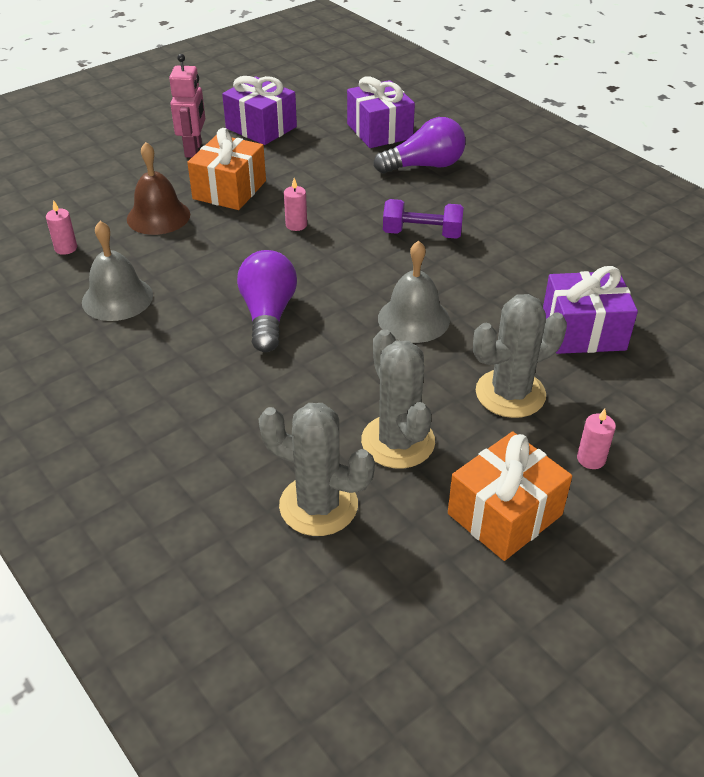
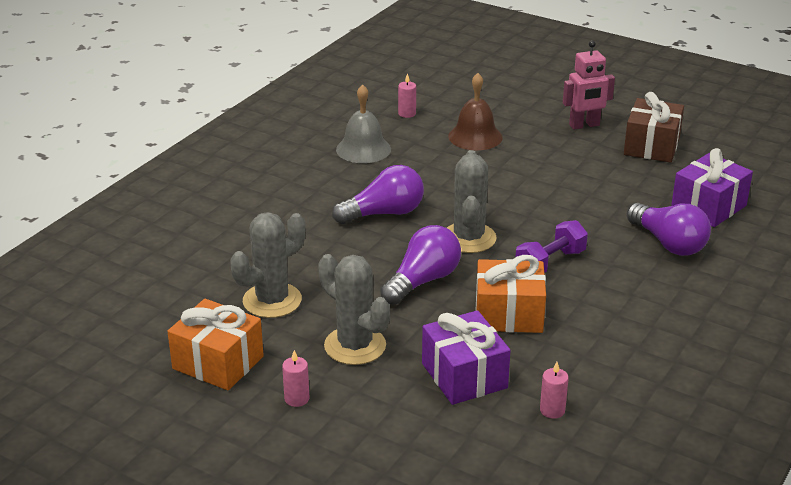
camera: 70 degrees right, 10 degrees down
(229, 190) = (538, 156): orange gift -> orange gift (508, 314)
(261, 127) = (651, 146): purple gift -> brown gift
(296, 225) = (512, 198): pink candle -> pink candle (552, 410)
(318, 505) = (195, 280): grey cactus -> grey cactus (468, 238)
(413, 319) = (423, 281): grey bell -> purple light bulb
(422, 234) = (550, 263): purple dumbbell -> purple dumbbell turned 60 degrees clockwise

